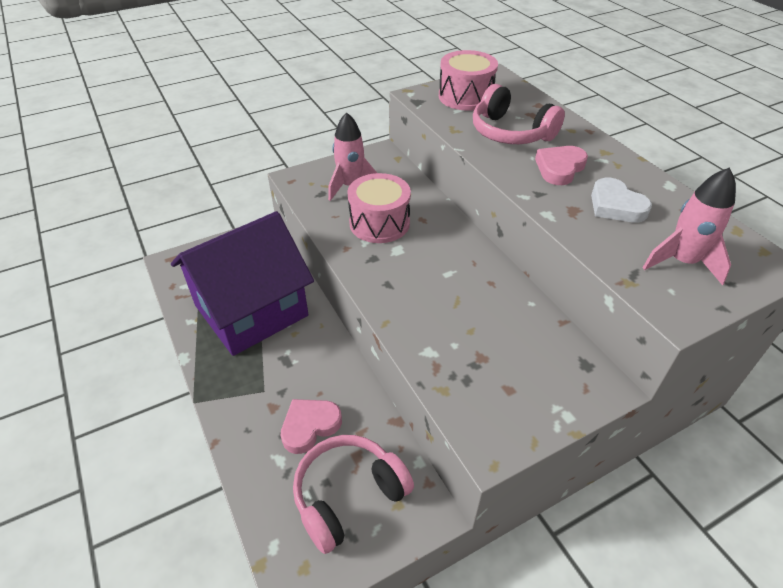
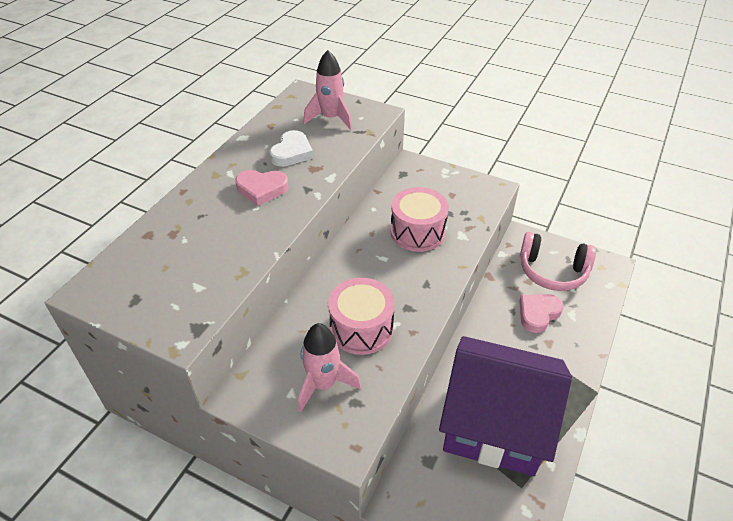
camera: 125 degrees left, 0 degrees up
(310, 426) = (538, 314): pink heart -> pink heart turned 120 degrees clockwise
(465, 97) = (161, 293): pink drum -> pink drum (417, 232)
(510, 133) = (221, 234): pink headphones -> none

